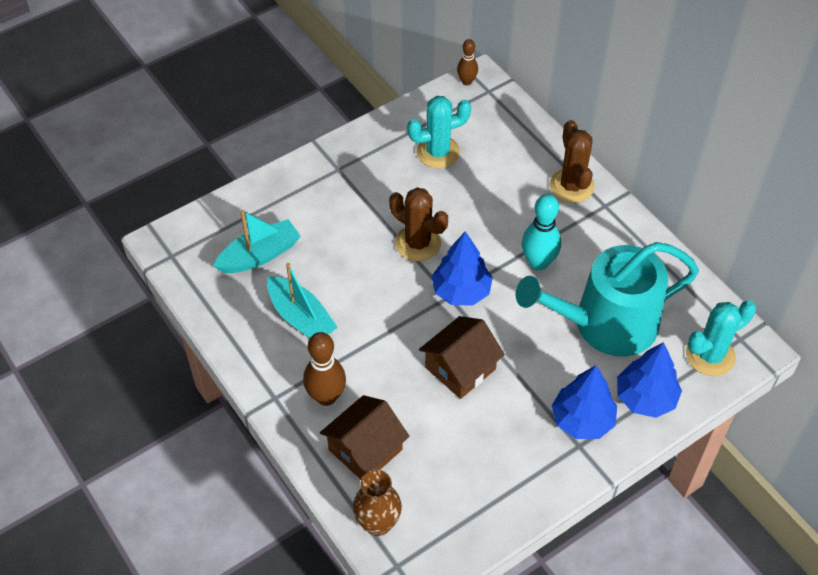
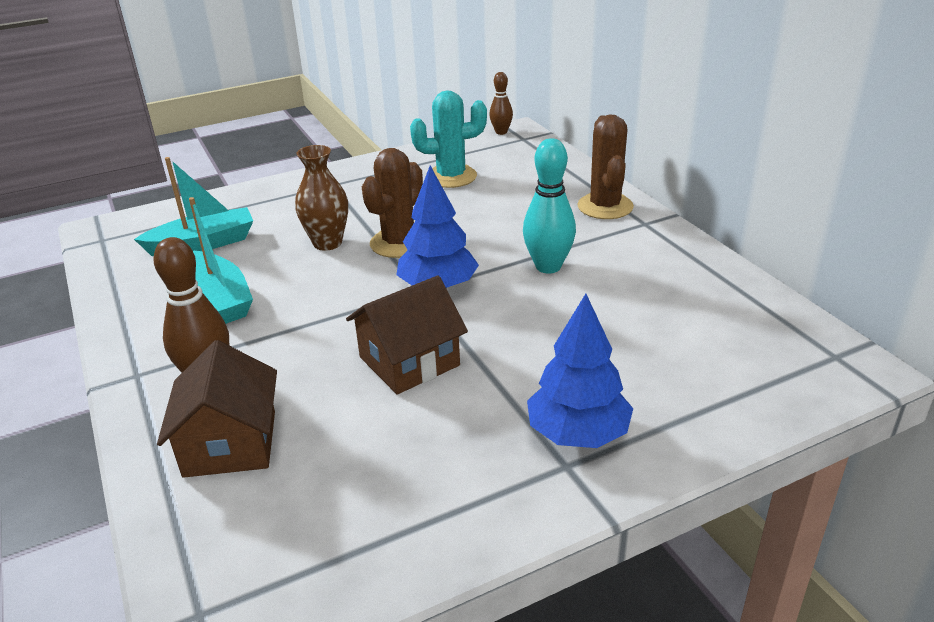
camera: 10 degrees right, 20 degrees down
(365, 449) = (230, 443): brown house -> brown house turned 60 degrees counterclockwise
(378, 523) = (199, 545): brown vase -> brown vase (327, 243)
(418, 243) = (399, 243): brown cactus -> brown cactus turned 75 degrees clockwise
(606, 324) = (631, 329): turquoise watering can -> none
(645, 398) = (683, 414): blue tree -> none
(710, 355) = (789, 372): turquoise cactus -> none

